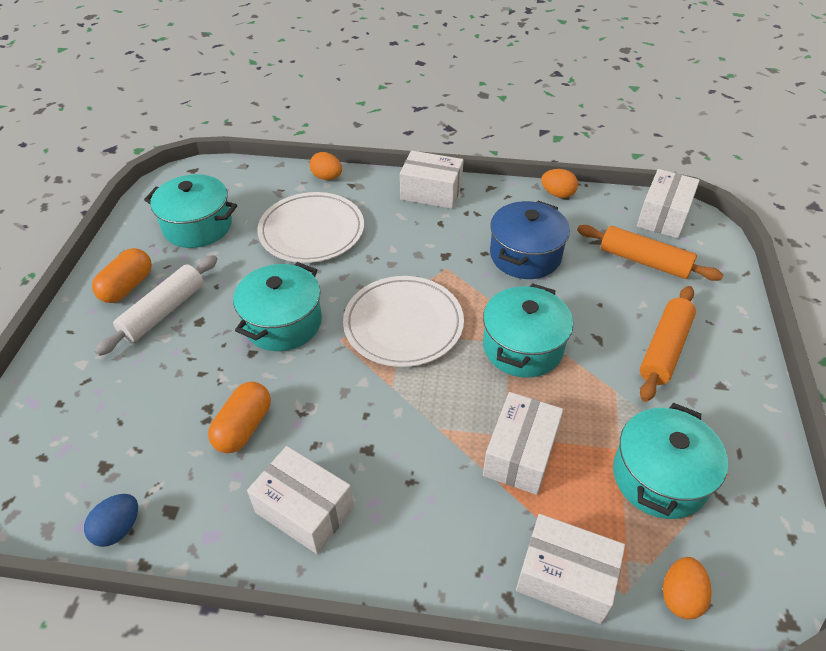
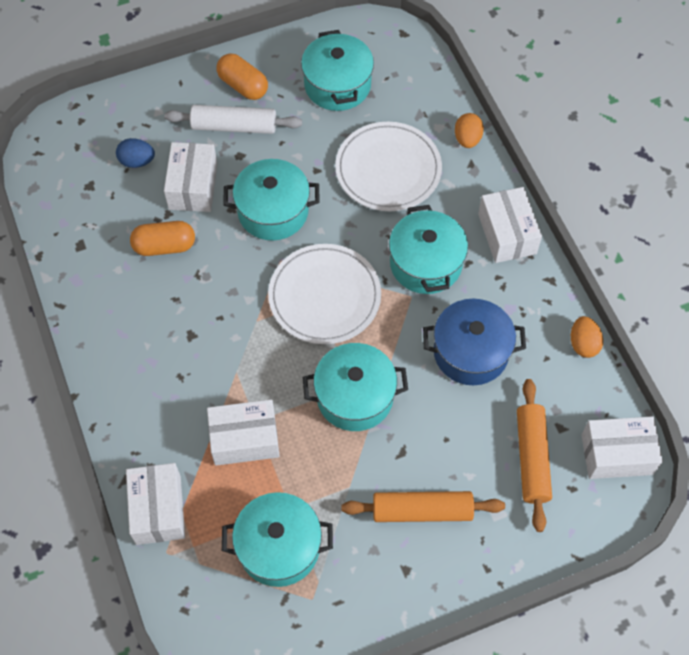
camera: 60 degrees right, 15 degrees up
(118, 529) = (53, 225): blue egg -> blue egg (137, 161)
(127, 286) = (243, 86): orange capsule -> orange capsule turned 45 degrees clockwise
(304, 510) = (122, 322): white box -> white box (193, 186)
(421, 246) = (426, 263): none -> turquoise pot
(680, 596) = (183, 591): orange egg -> none

